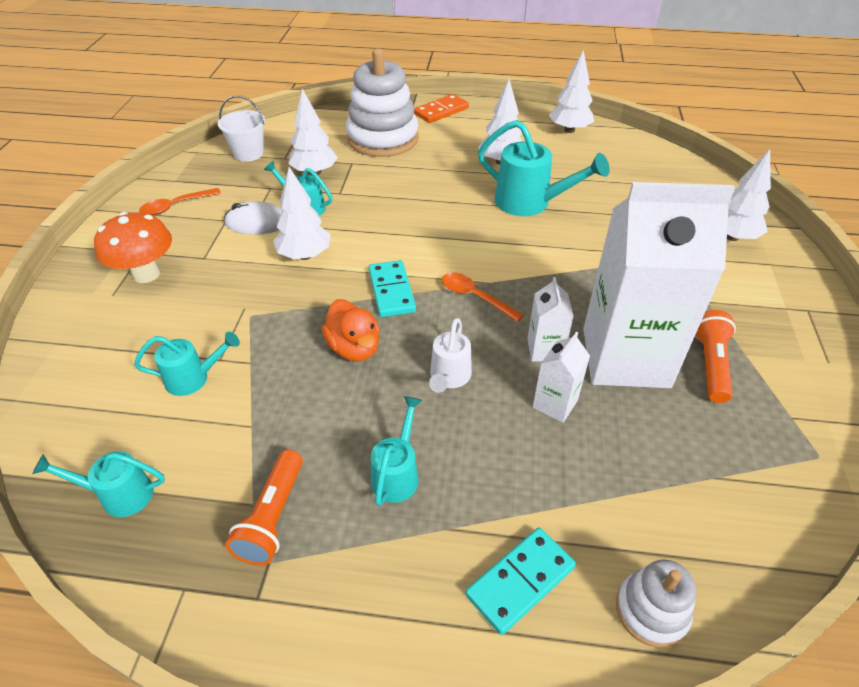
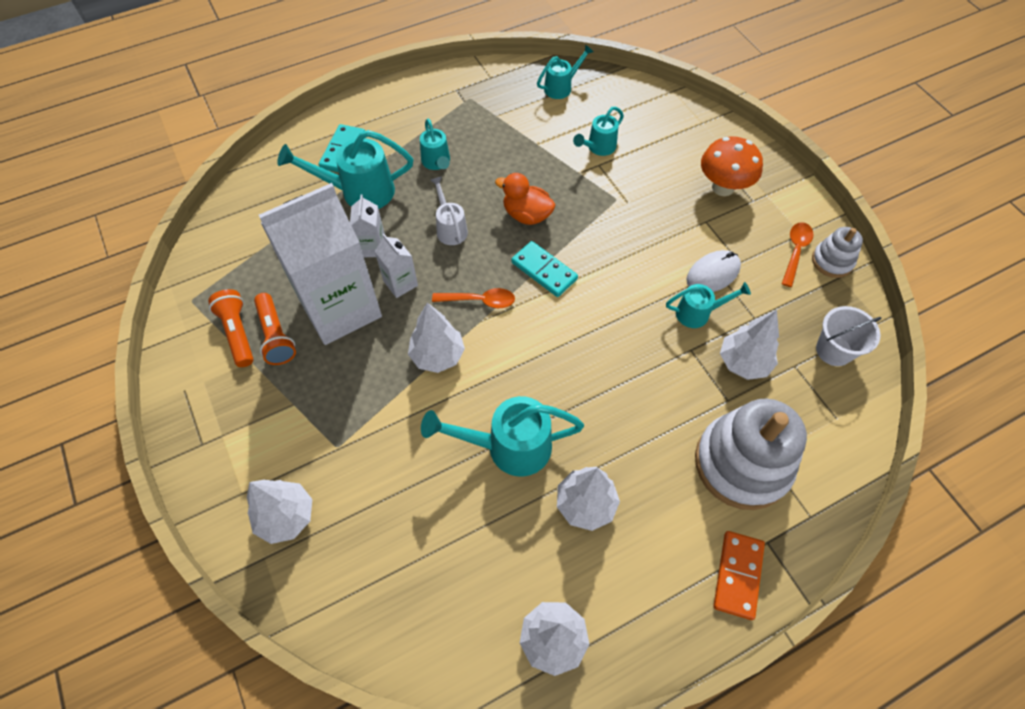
camera: 145 degrees right, 15 degrees up
(273, 517) = (480, 115): orange flashlight -> orange flashlight (237, 333)
(305, 255) = (639, 265): white tree -> white tree (438, 356)
(531, 489) = (360, 192): none -> turquoise watering can
(651, 610) = (275, 170): white stacking toy -> white stacking toy (832, 261)

